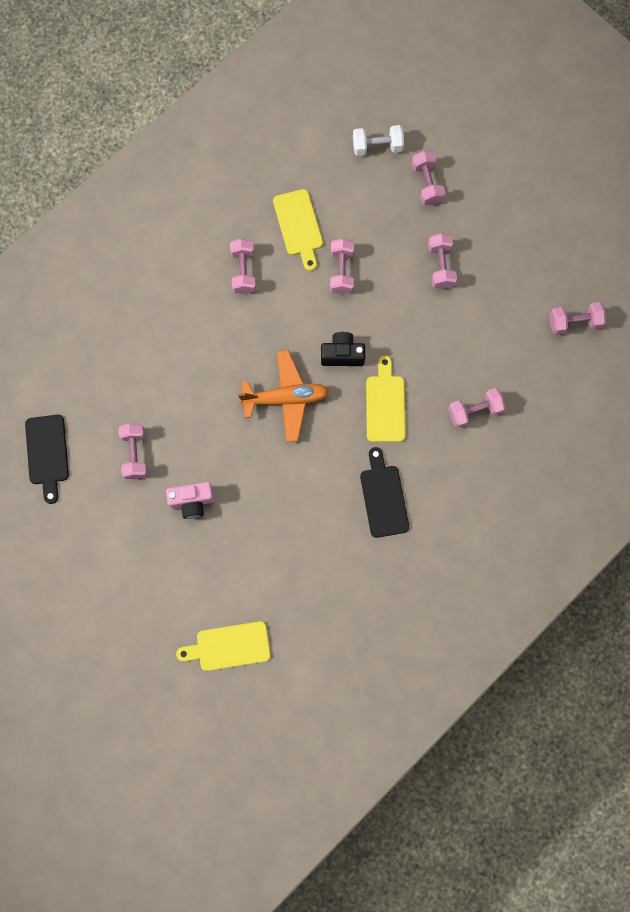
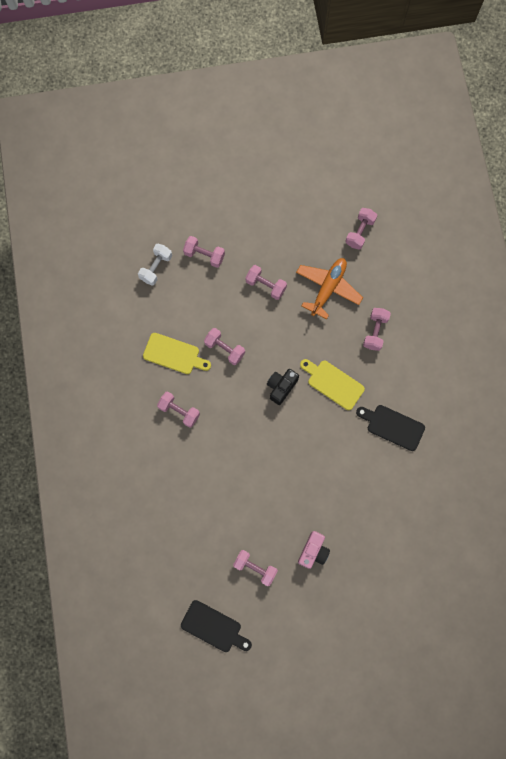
camera: 55 degrees left, 0 degrees up
(229, 646) = (425, 592): yellow cutting board -> none
(285, 398) = (285, 443): orange plane -> orange plane (328, 288)

